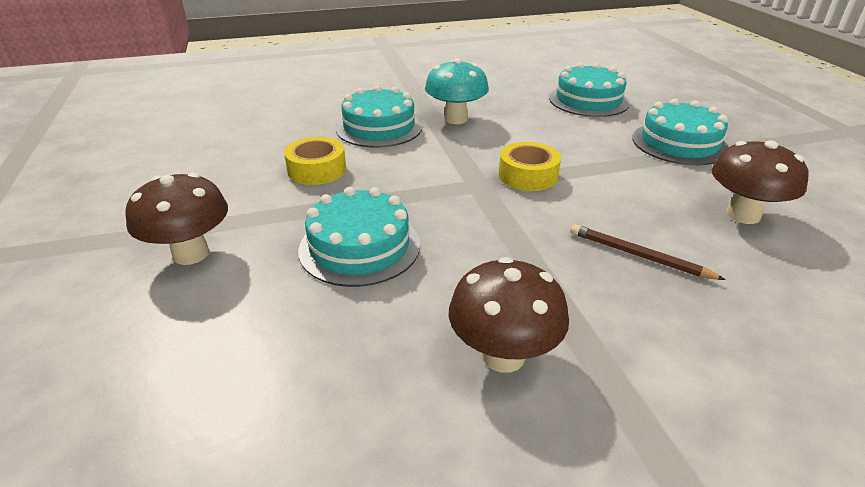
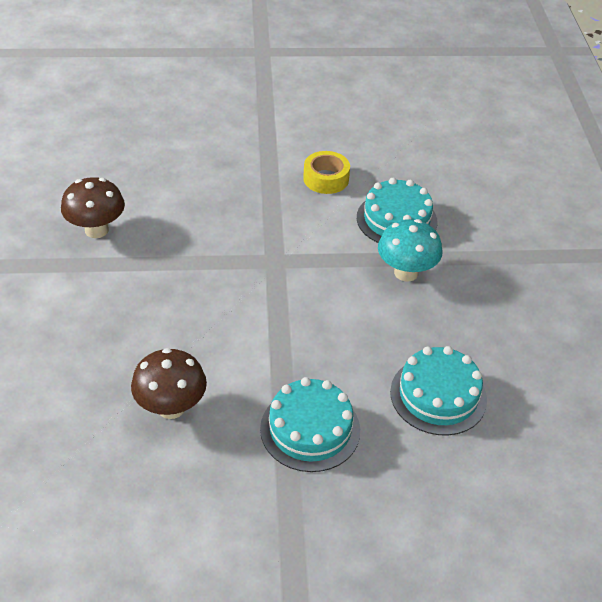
camera: 100 degrees right, 10 degrees up
(191, 254) = (236, 126): brown mushroom -> none
(359, 247) = (216, 190): turquoise cake -> none
(528, 175) = (280, 293): yellow tape -> none
(638, 255) = (150, 318): brown pencil -> none

